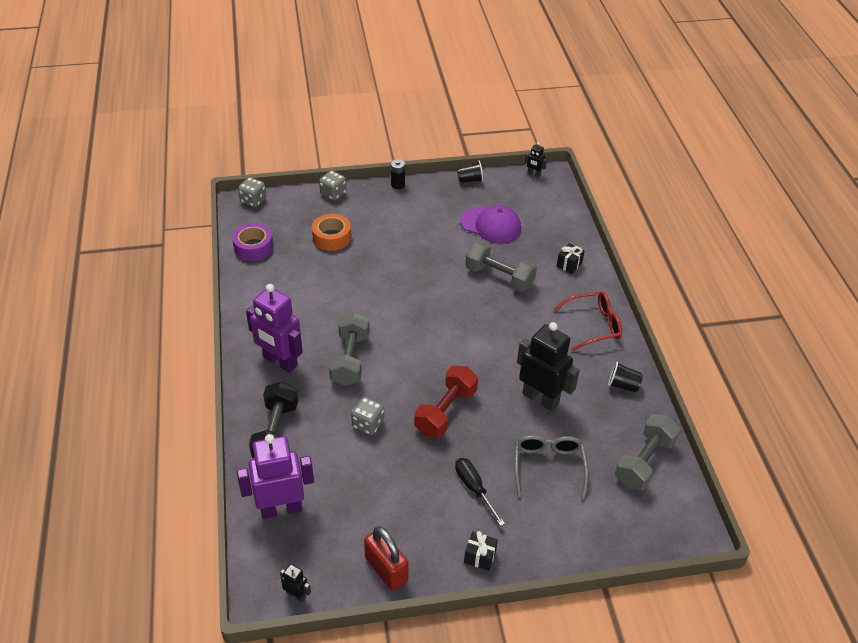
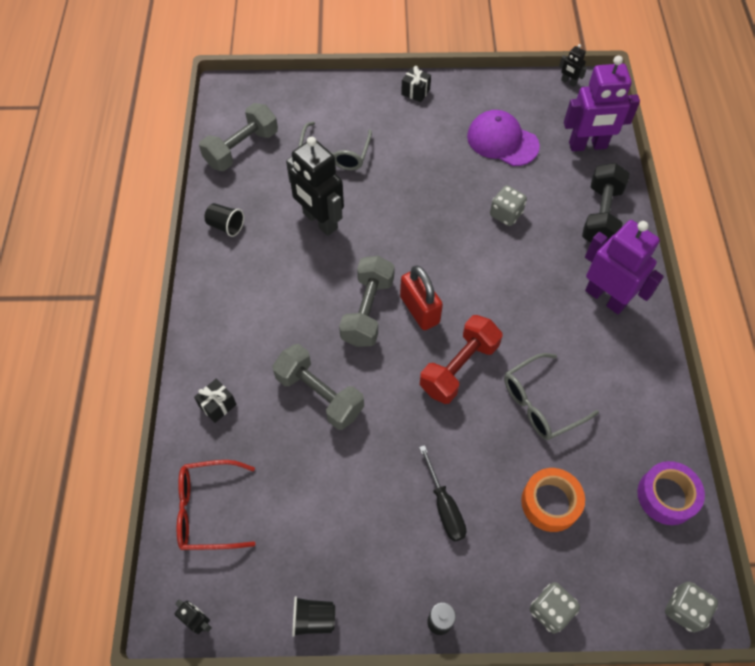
camera: 170 degrees left, 15 degrees up
(337, 287) = (540, 403): none -> grey glasses
(350, 359) = (523, 291): grey dumbbell -> grey dumbbell (367, 311)
(386, 569) = (495, 91): red padlock -> red padlock (419, 310)
(445, 411) = (423, 218): red dumbbell -> red dumbbell (459, 367)
(474, 488) = (409, 143): black screwdriver -> black screwdriver (444, 506)
(491, 225) = (305, 500): purple cap -> purple cap (502, 141)
(594, 325) = (225, 305): red glasses -> red glasses (208, 510)

